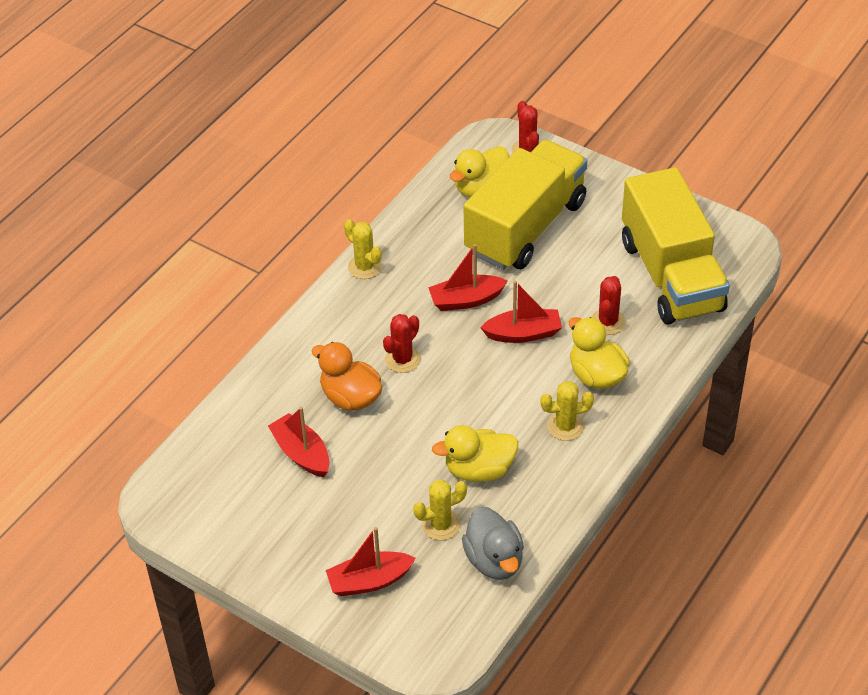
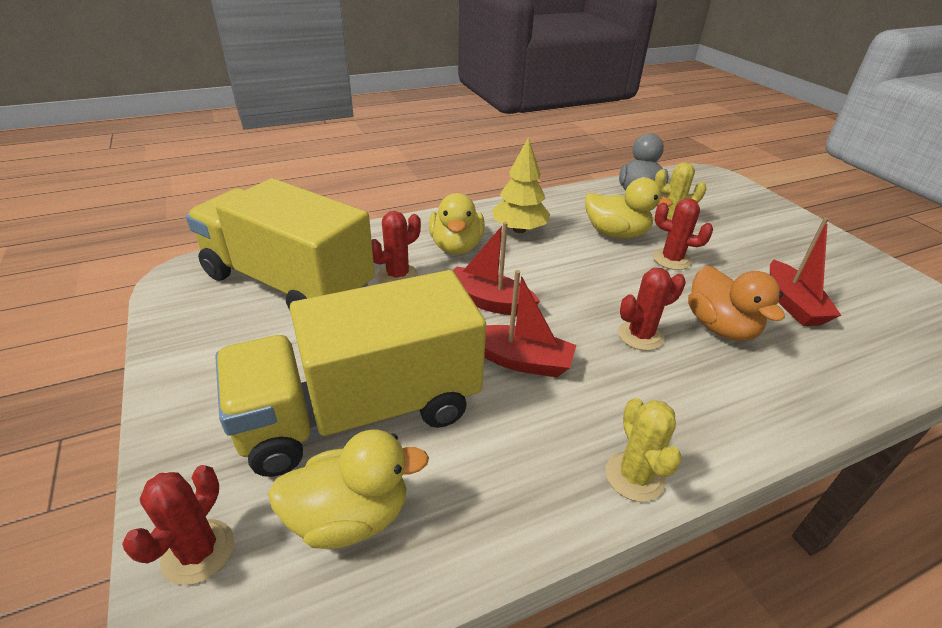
camera: 150 degrees left, 10 degrees down
(369, 581) = (745, 214): red boat -> none
(414, 458) = (671, 259): none -> red cactus
(565, 426) = (519, 229): yellow cactus -> yellow tree
(671, 275) = (288, 283): yellow truck -> yellow truck turned 75 degrees counterclockwise

